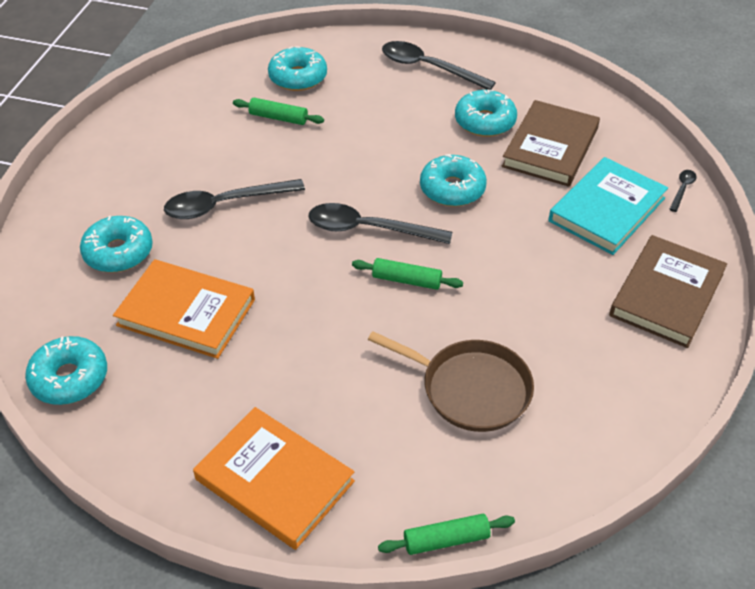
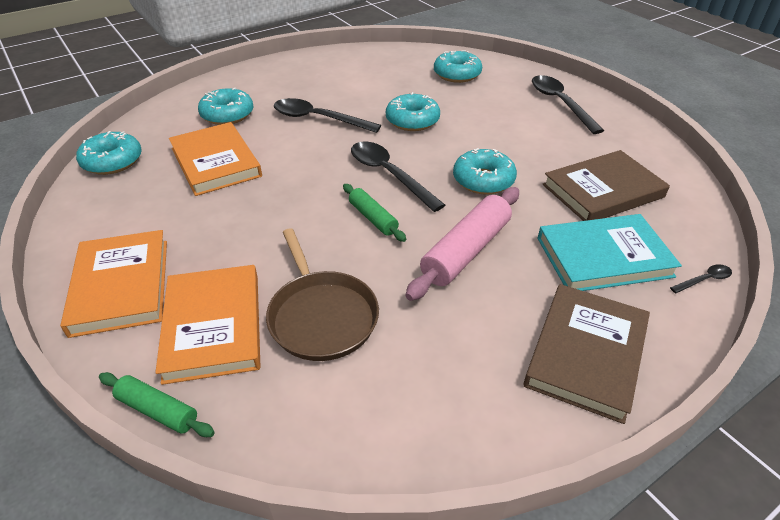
camera: 40 degrees right, 5 degrees down
(278, 118) = (415, 89): green rolling pin -> none
(400, 454) = (213, 326): none -> orange book
(485, 121) = (565, 151): turquoise donut -> turquoise donut (412, 120)
(511, 265) = (466, 251): none -> pink rolling pin
(667, 294) = (586, 354): brown book -> brown book turned 45 degrees counterclockwise

